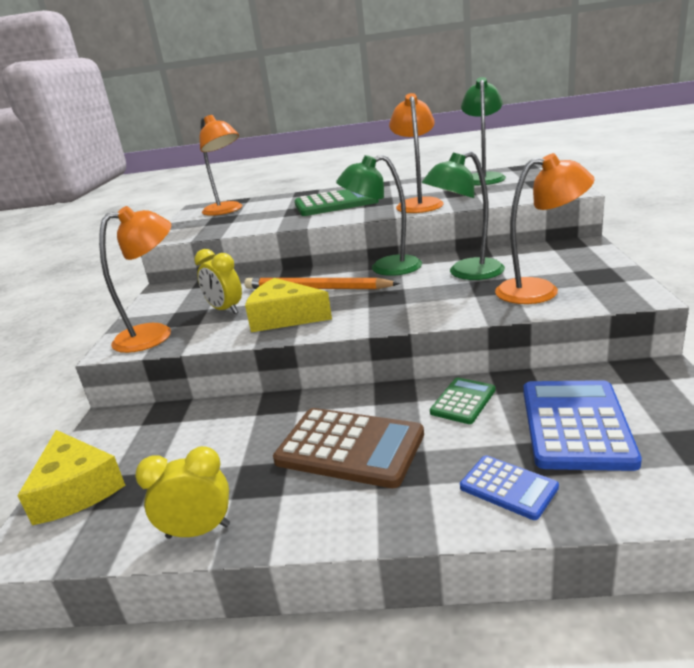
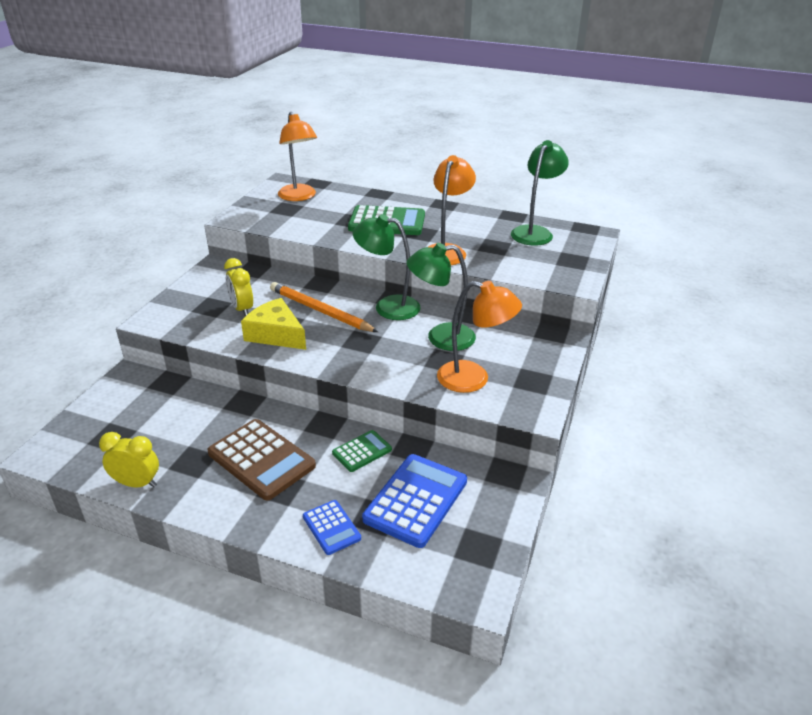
camera: 15 degrees right, 10 degrees up
(76, 489) = (84, 425): yellow cheese -> none
(155, 334) = (181, 316): orange lamp -> none

